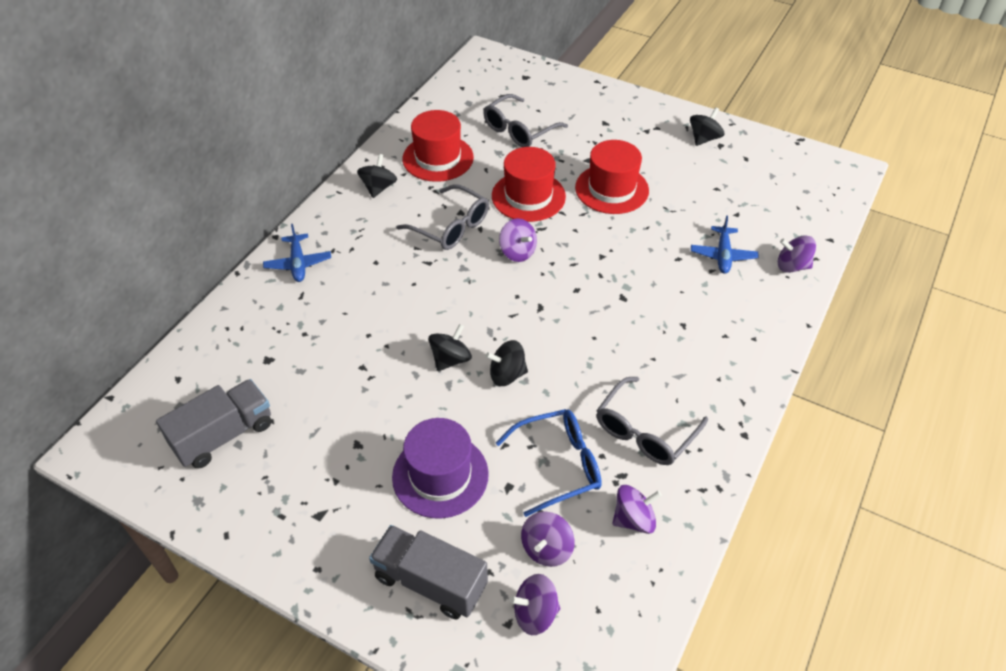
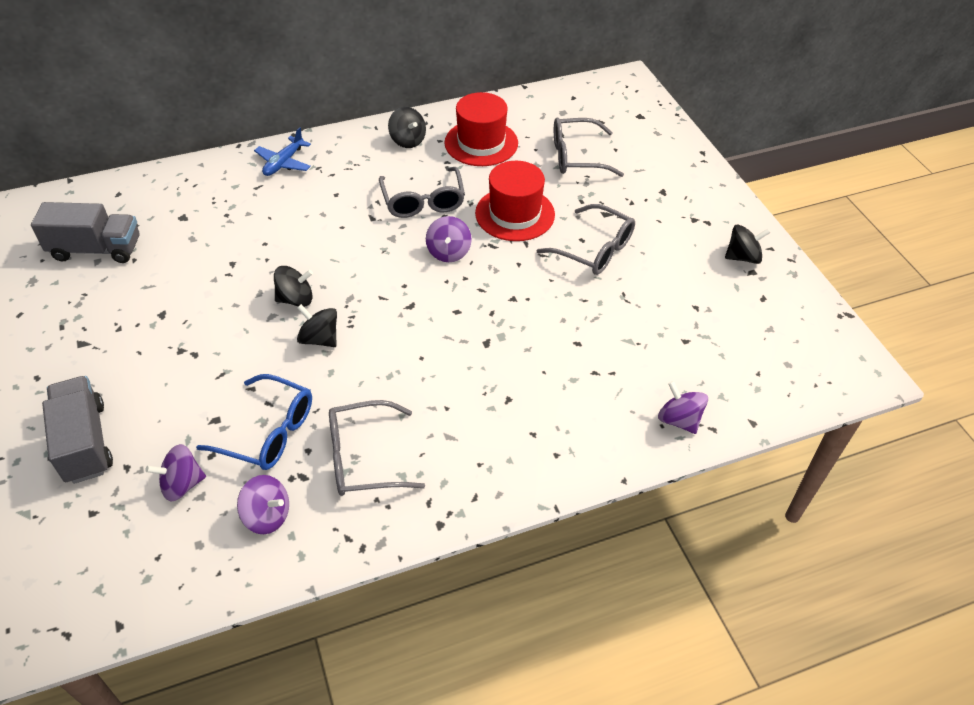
camera: 40 degrees right, 0 degrees up
(378, 188) = (407, 140): black spinning top -> black spinning top turned 90 degrees clockwise
(440, 475) = (183, 376): purple hat -> none
(535, 613) = (116, 522): purple spinning top -> none
(611, 189) = (594, 250): red hat -> grey glasses
(723, 255) = (623, 367): blue plane -> none

